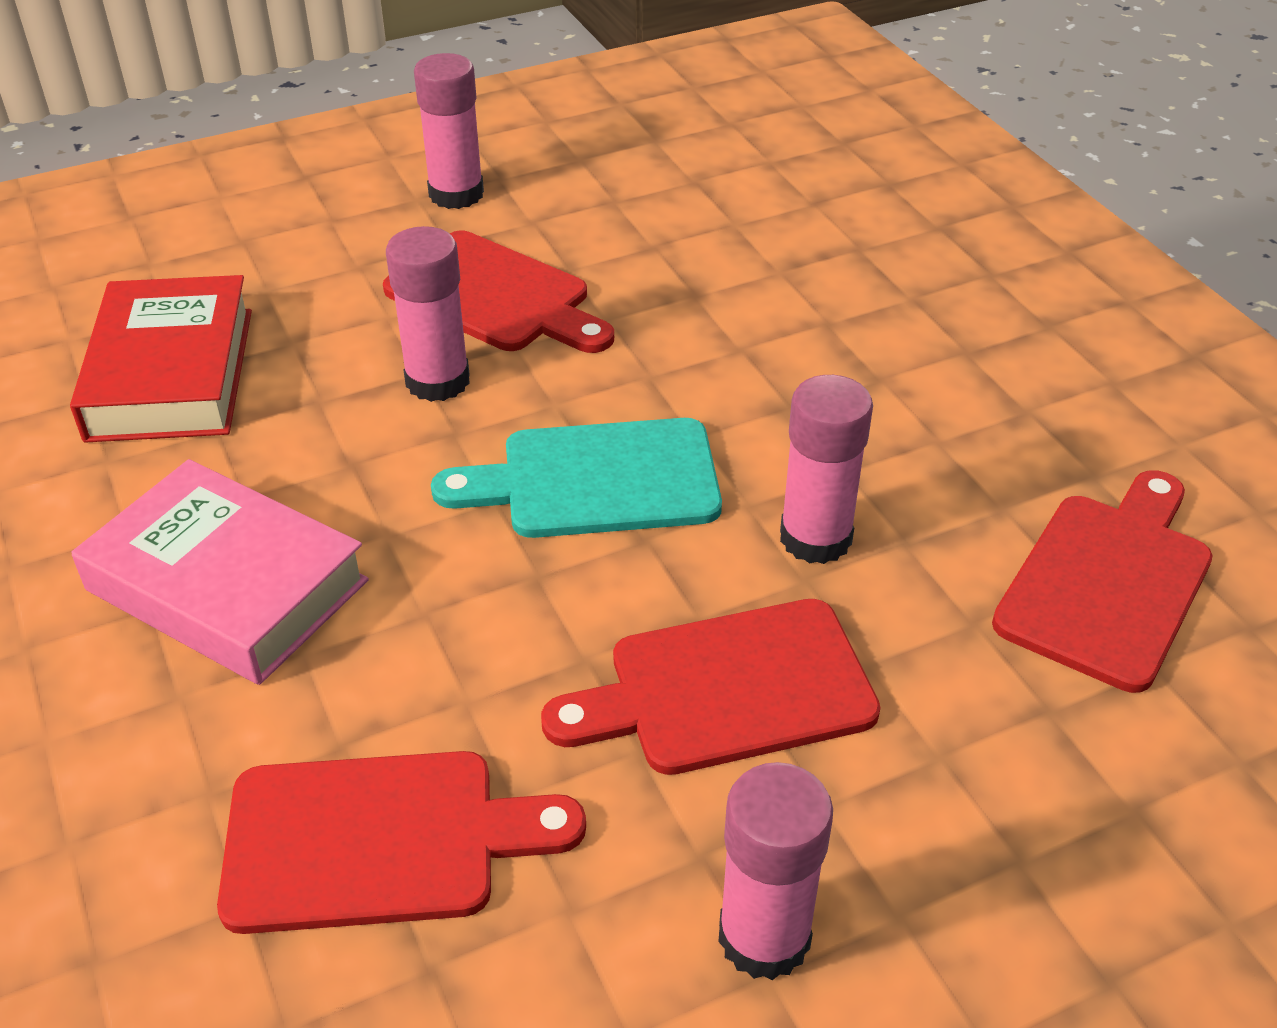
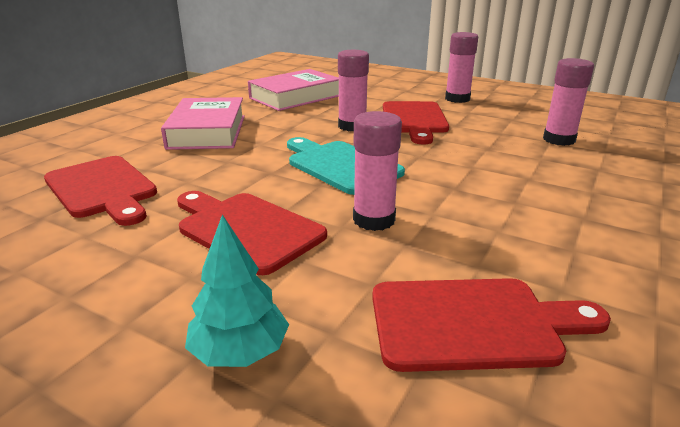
camera: 55 degrees right, 15 degrees down
(171, 374) = (295, 97): red book -> pink book
(764, 937) = (90, 287): pink glue stick -> pink glue stick (559, 140)
(1034, 812) = (239, 351): none -> turquoise tree

